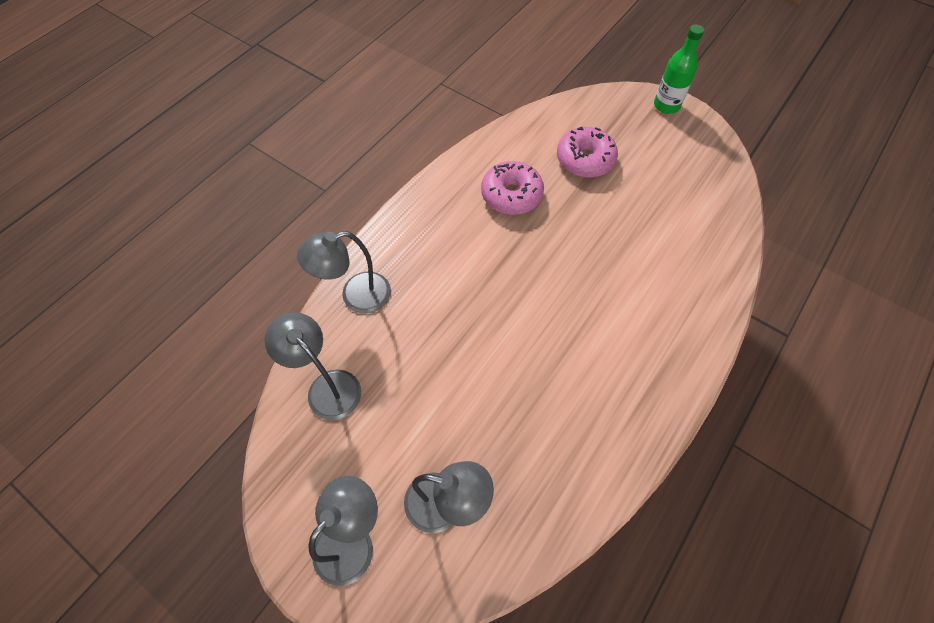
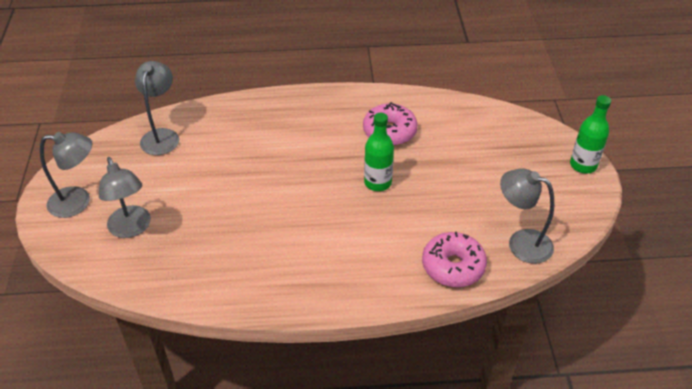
camera: 50 degrees right, 15 degrees down
(356, 296) = (233, 111): grey lamp -> grey lamp (521, 242)
(568, 248) = (377, 183): none -> green bottle
(585, 160) = (467, 150): pink donut -> pink donut (453, 266)

